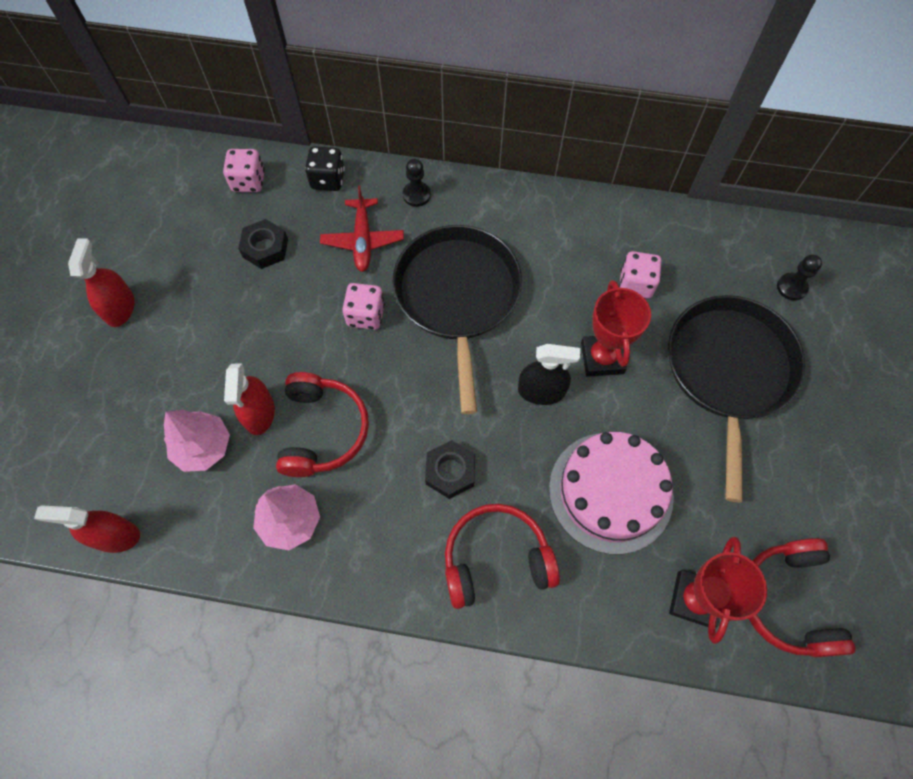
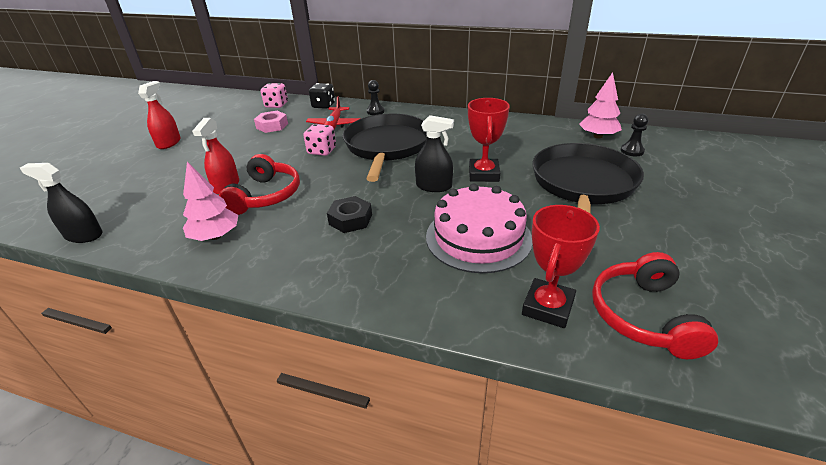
camera: 10 degrees right, 30 degrees down
(115, 536) = (84, 235): red spray bottle -> black spray bottle
(203, 447) = (178, 198): pink tree -> pink tree (597, 136)
(265, 248) = (272, 126): black nut -> pink nut
(496, 560) = (369, 268): red headphones -> none
(635, 284) = (514, 146): pink dice -> none

